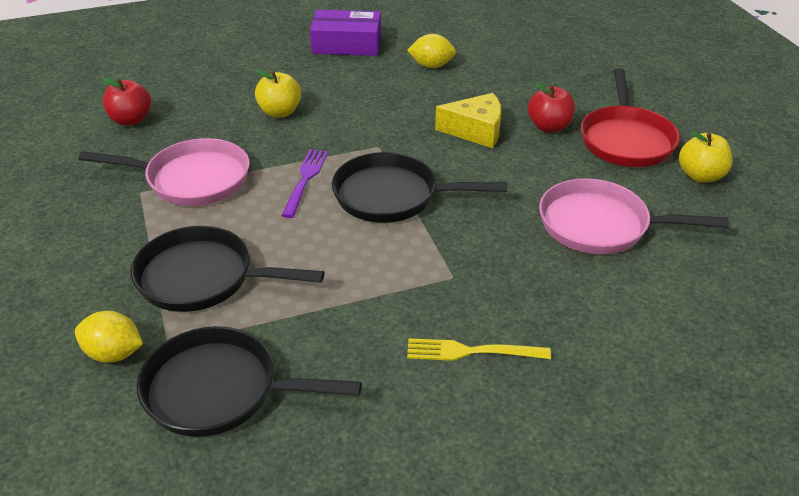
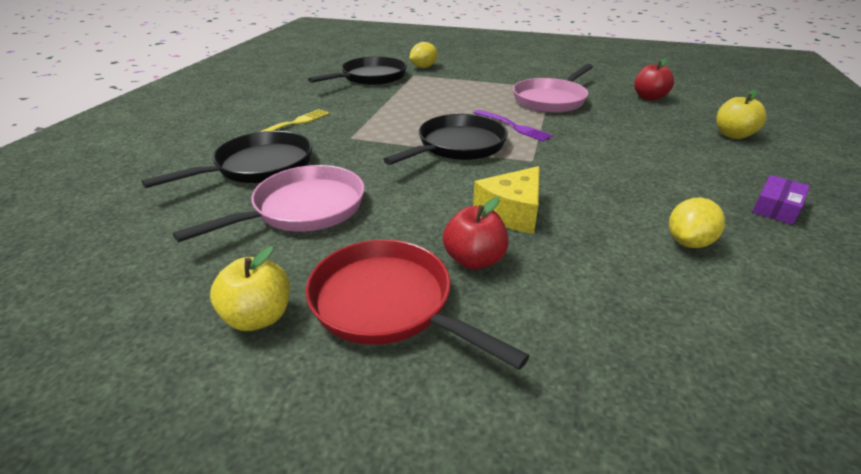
camera: 125 degrees right, 5 degrees down
(203, 278) = (450, 87): black pan -> black pan (258, 167)
(280, 112) = (625, 140): yellow apple -> yellow apple (733, 135)
(347, 44) = (776, 207): purple box -> purple box, size x0.58

